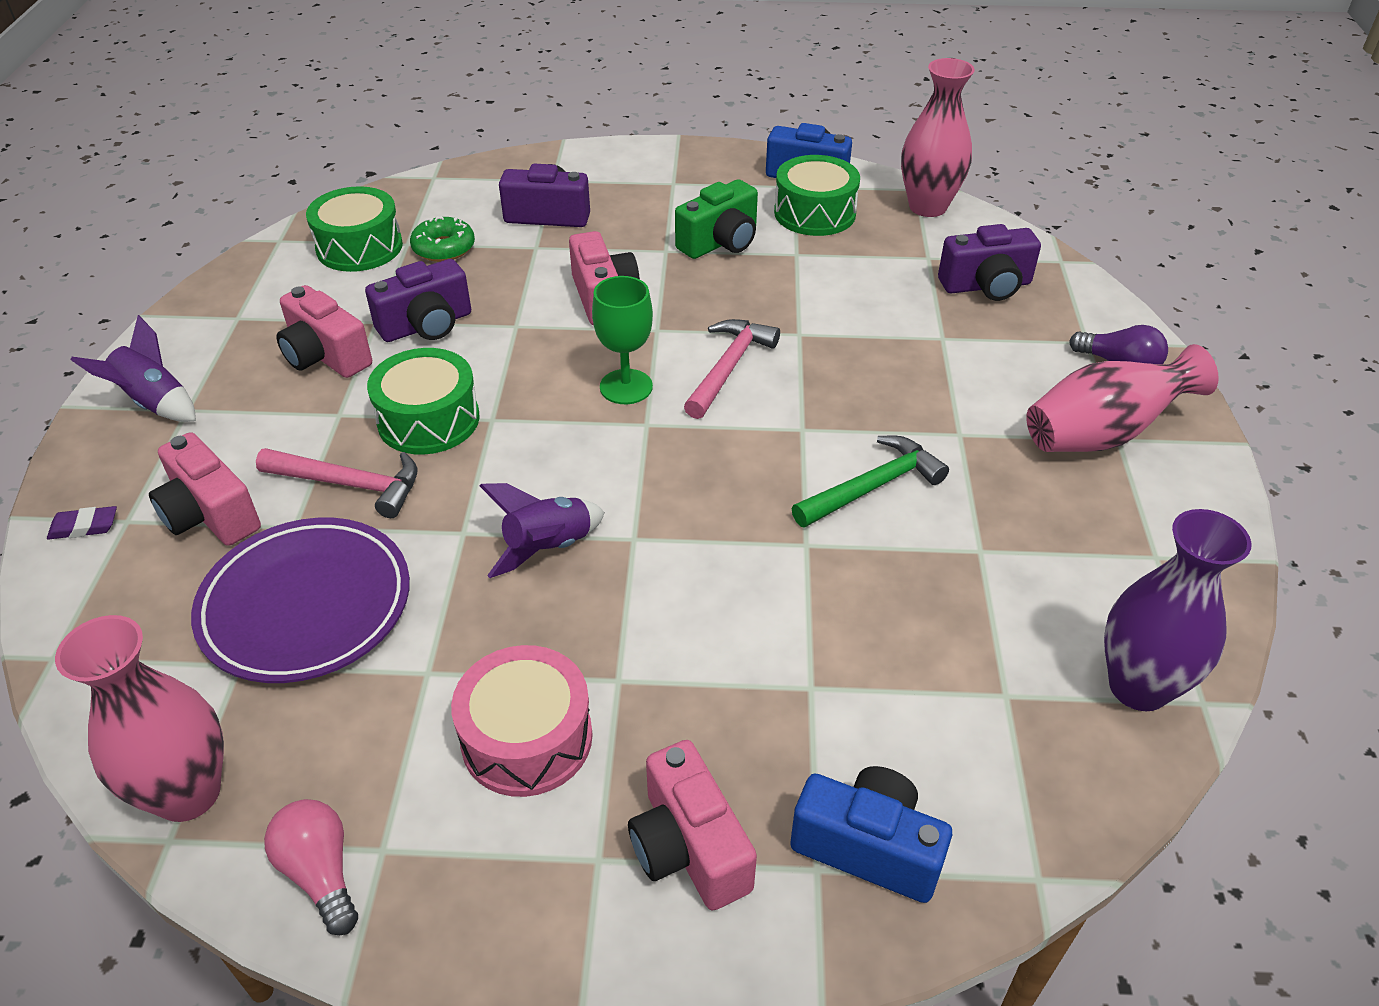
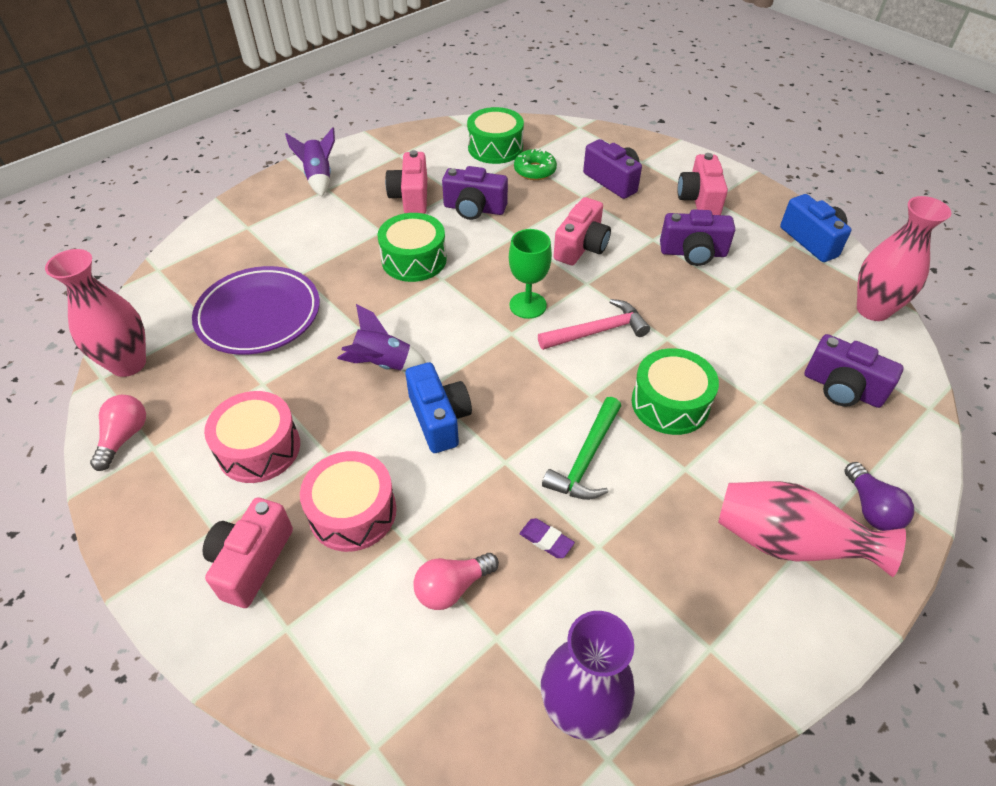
camera: 45 degrees right, 5 degrees up
(84, 526) = (231, 219): purple eraser -> purple eraser (546, 540)
(210, 514) = (277, 245): pink camera -> pink camera (699, 200)
(350, 484) = (343, 269): pink hammer -> none
(720, 242) = (693, 253): green camera -> purple camera
(726, 709) = (353, 512): none -> pink drum
(815, 213) = (781, 269): green drum -> green drum (670, 403)
(868, 847) = (320, 642): blue camera -> blue camera (439, 419)
(872, 486) = (586, 459): green hammer -> green hammer turned 105 degrees clockwise
(913, 689) = (452, 587): none -> pink light bulb

